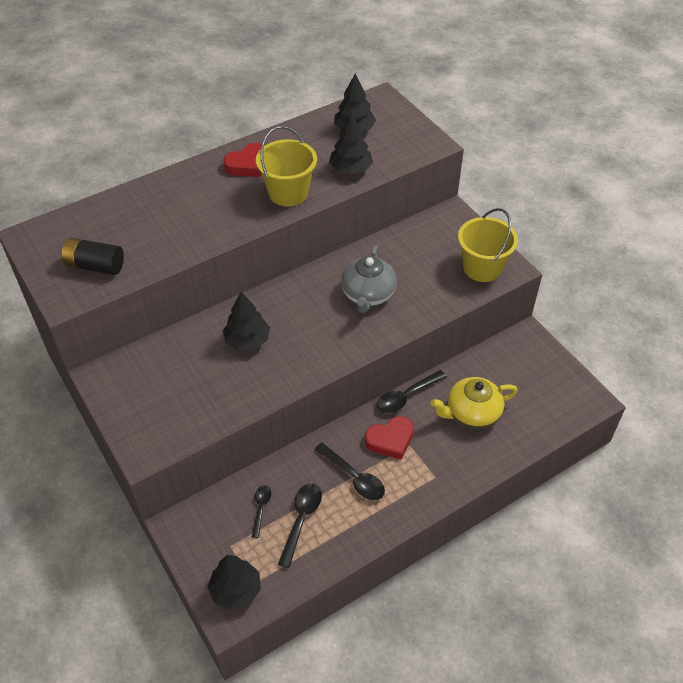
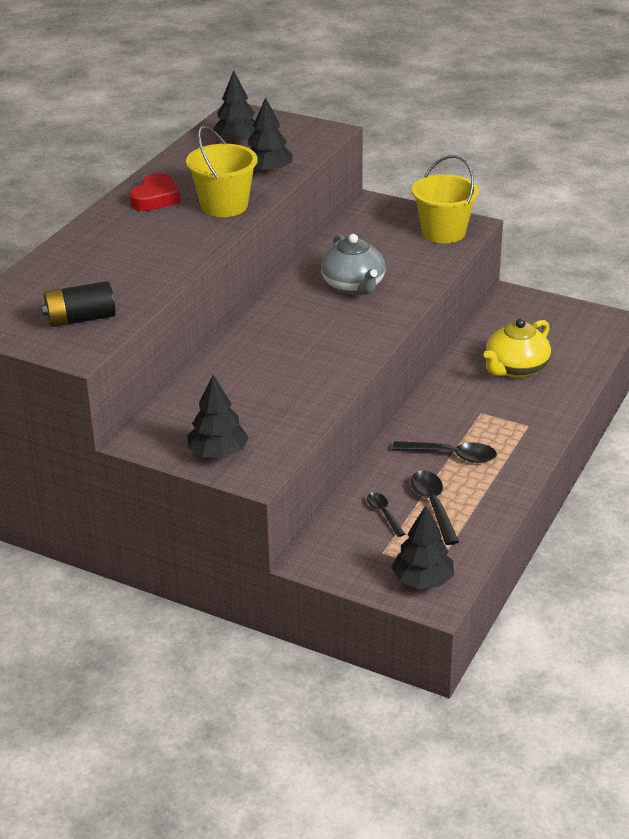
camera: 30 degrees left, 15 degrees down
(247, 340) = (268, 359): black tree -> black tree (218, 453)
(390, 440) = (459, 416): red heart -> none
(406, 396) = (441, 379): black spoon -> none

